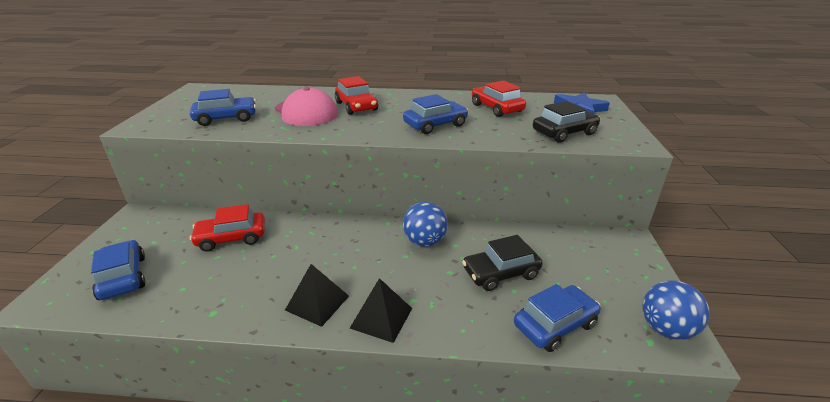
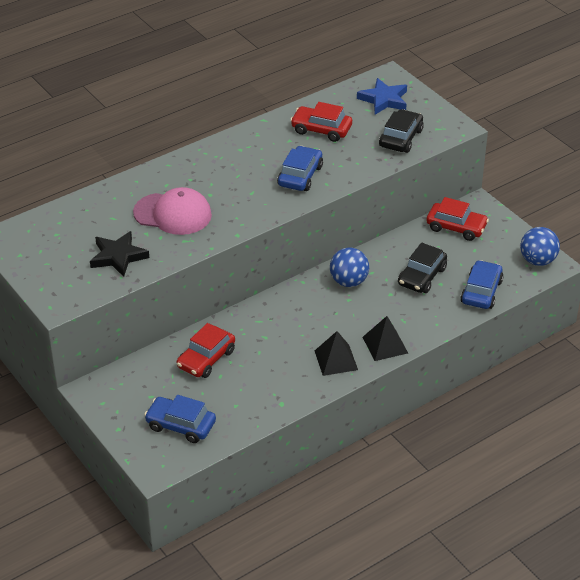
camera: 40 degrees left, 10 degrees up
(226, 118) = (118, 256): blue car -> black star
(356, 106) = (204, 185): red car -> red car (456, 227)

